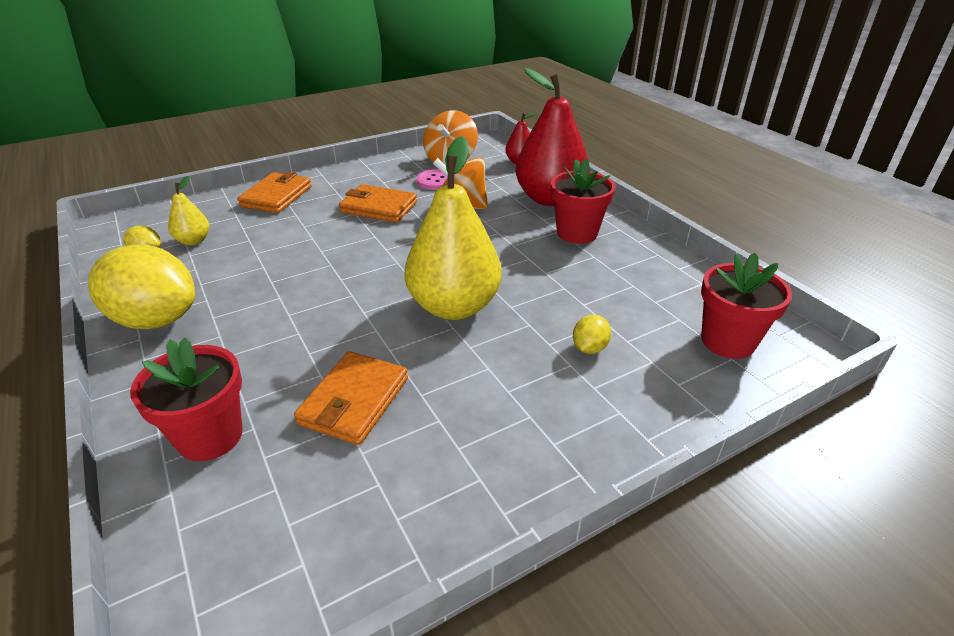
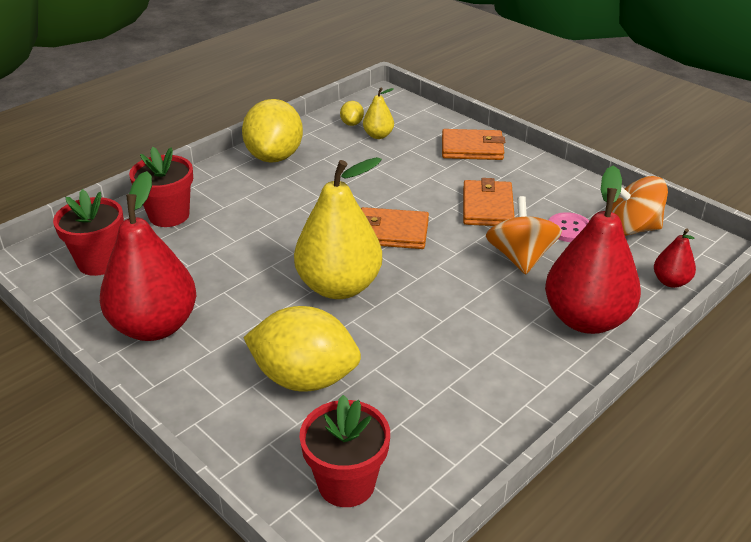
camera: 75 degrees right, 0 degrees up
(354, 401) = (210, 262): orange wallet -> orange wallet (391, 232)
(465, 466) = (155, 326): none -> red pear
(577, 233) = (514, 350): red flower pot -> red flower pot (99, 262)
(589, 348) = (305, 378): yellow lemon -> yellow lemon, size x2.35

